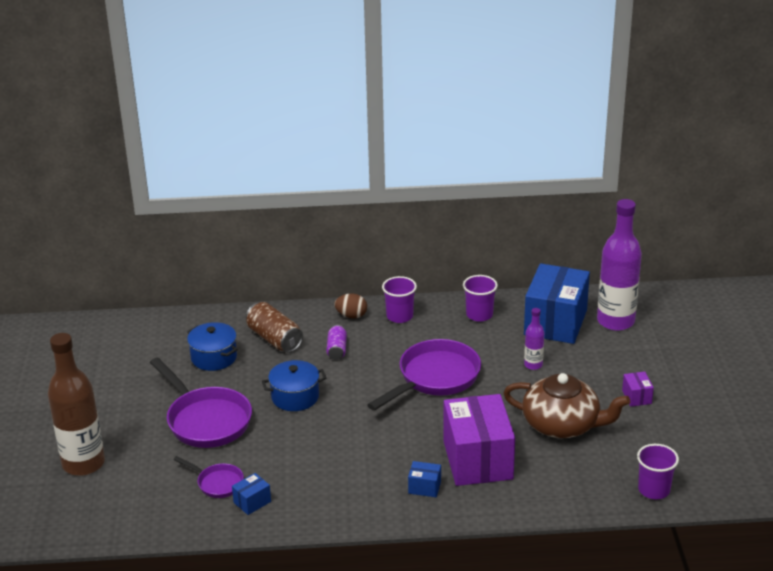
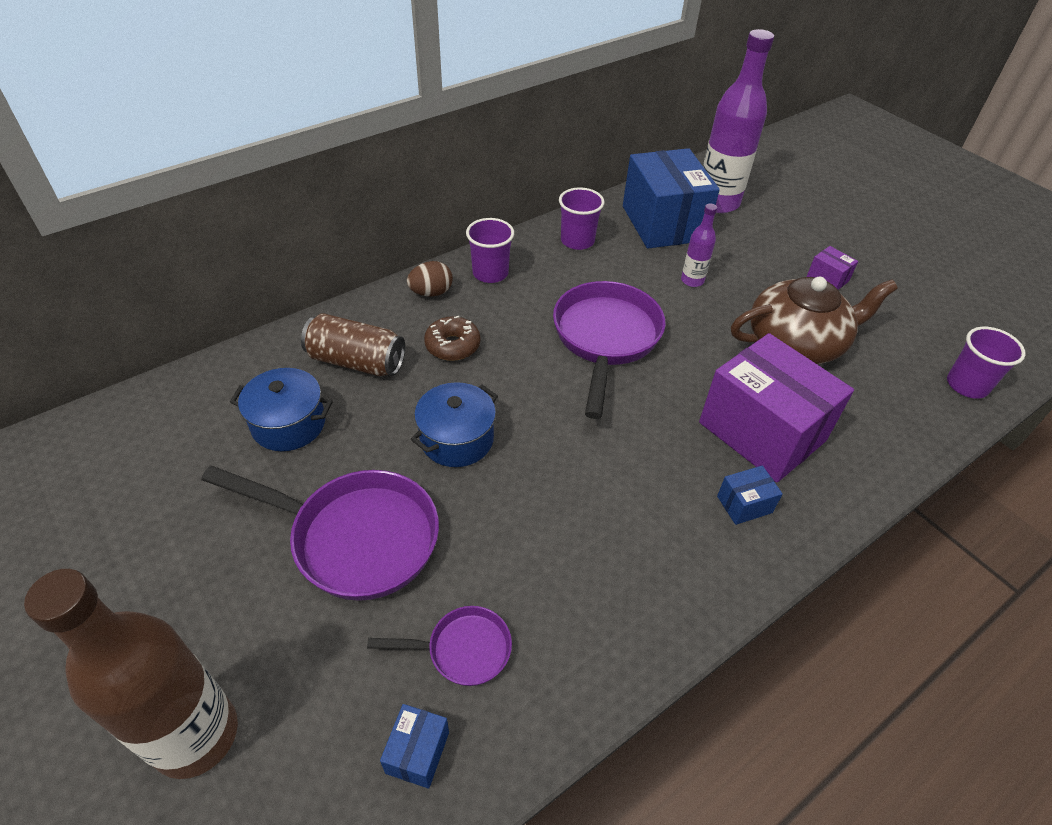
camera: 35 degrees left, 15 degrees up
(252, 502) = (545, 657): blue box -> blue box (417, 752)
(337, 349) = (452, 345): purple can -> brown donut

